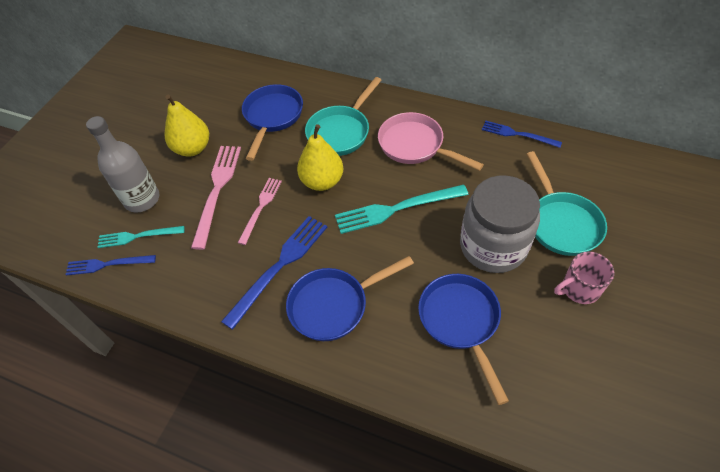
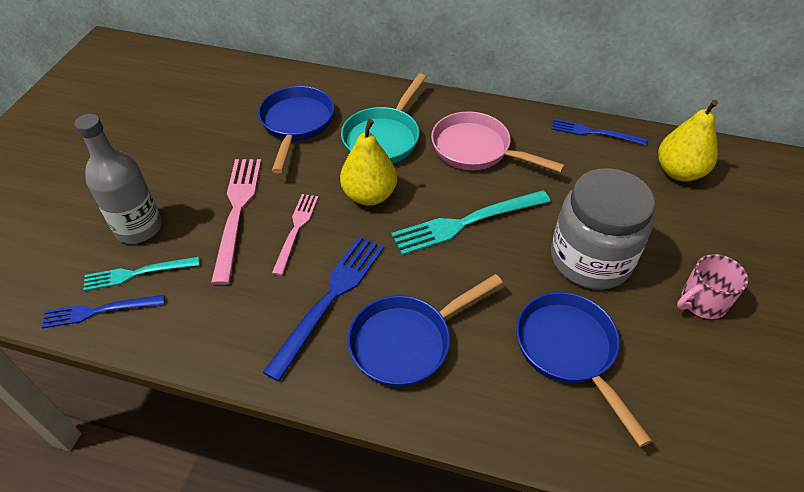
camera: 10 degrees left, 5 degrees down
(192, 148) = (199, 164): yellow pear -> yellow pear (679, 172)
(561, 223) = (665, 228): turquoise pan -> none

